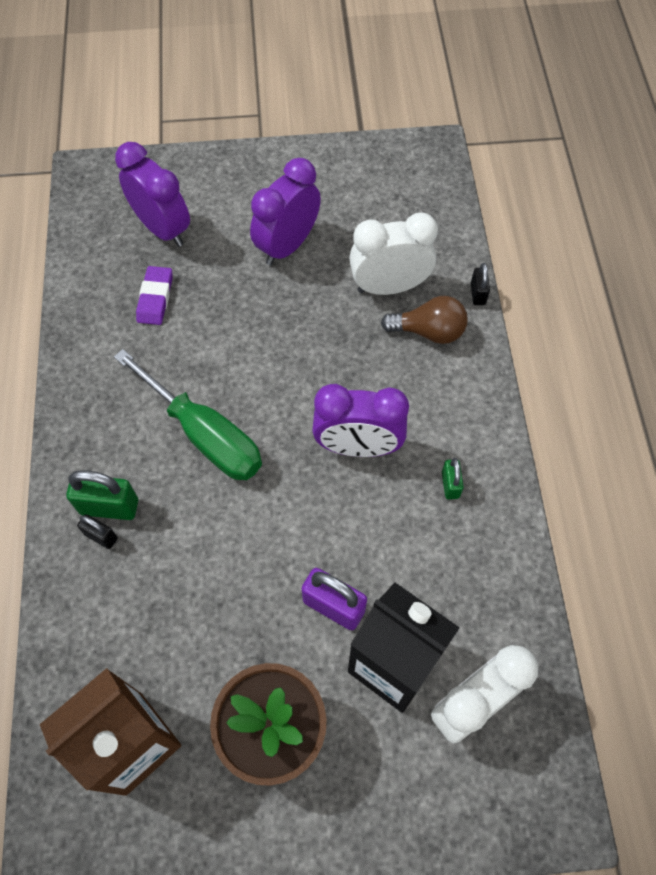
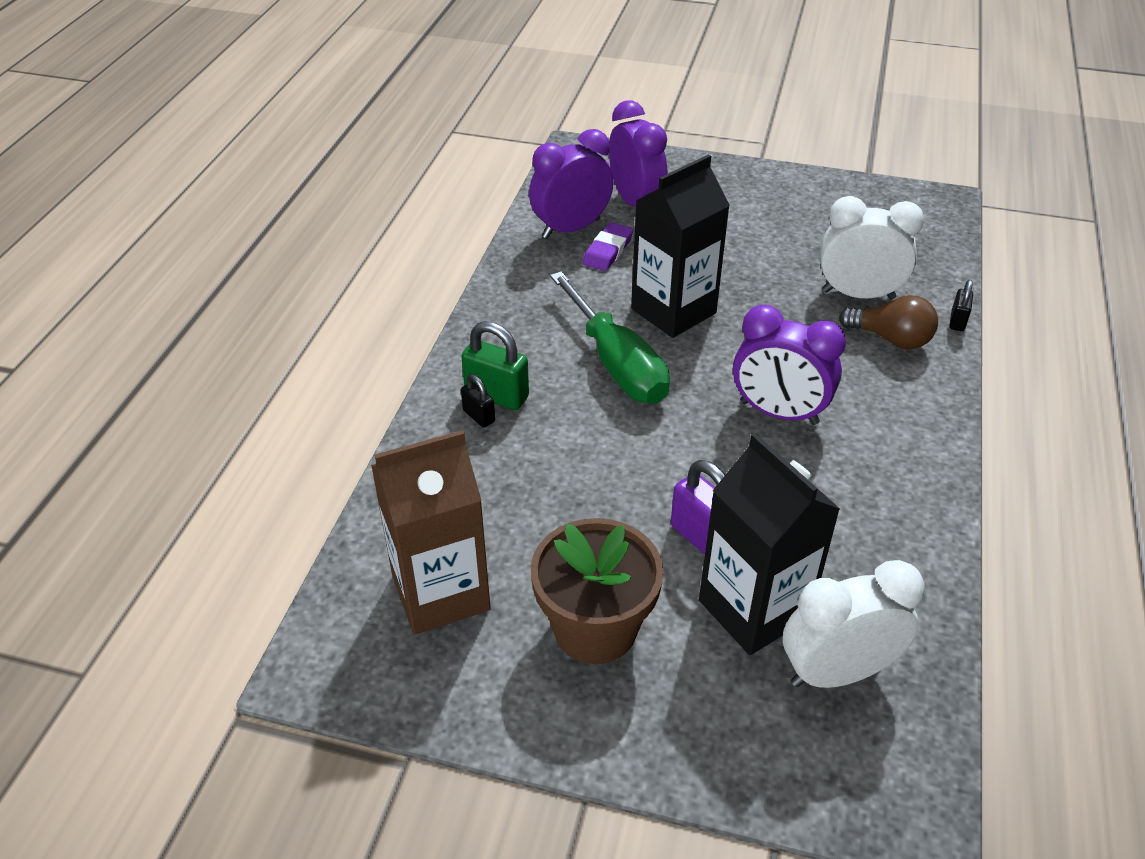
camera: 20 degrees right, 20 degrees down
(236, 355) = (673, 311): none -> black carton
(287, 245) = (759, 240): purple clock -> purple clock (571, 228)
(450, 485) = (874, 470): green padlock -> none

